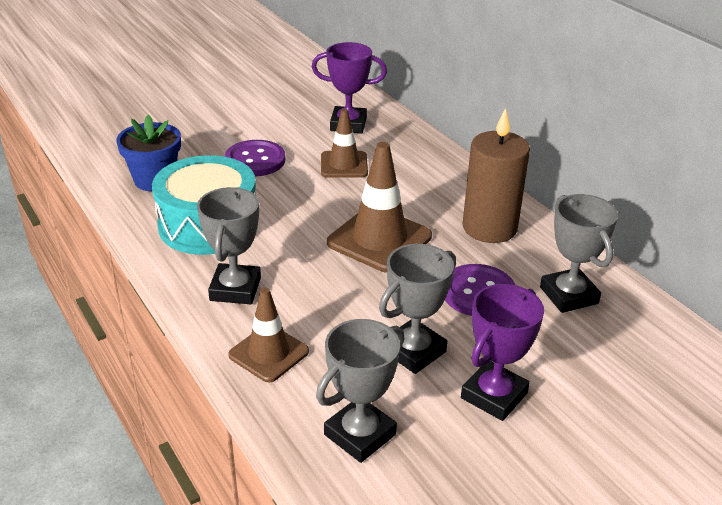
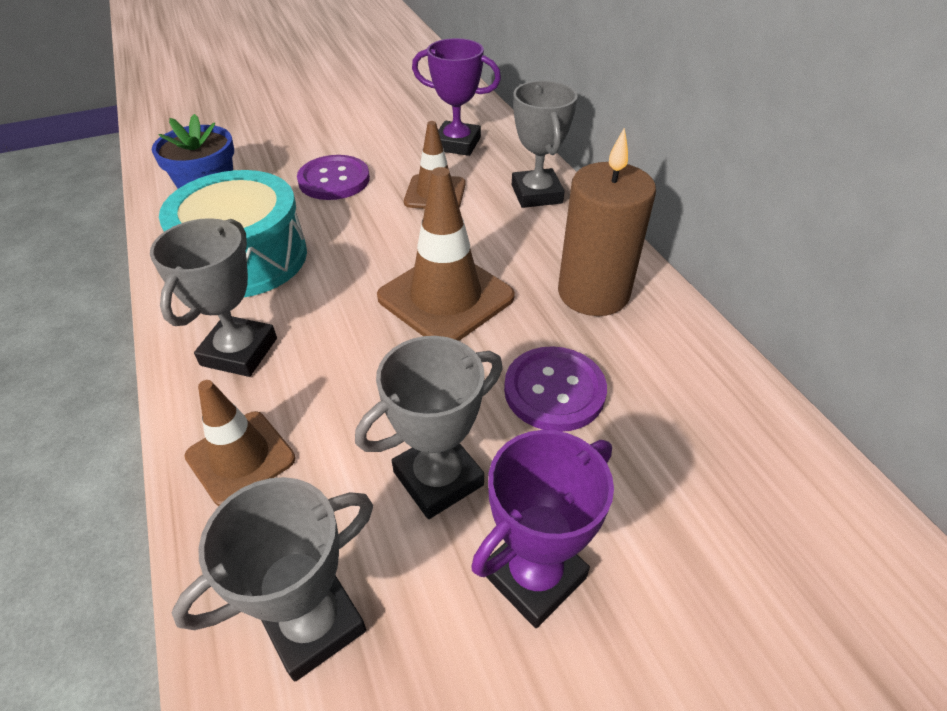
camera: 10 degrees right, 10 degrees up
(569, 295) = (681, 409): grey trophy -> grey trophy (536, 194)

